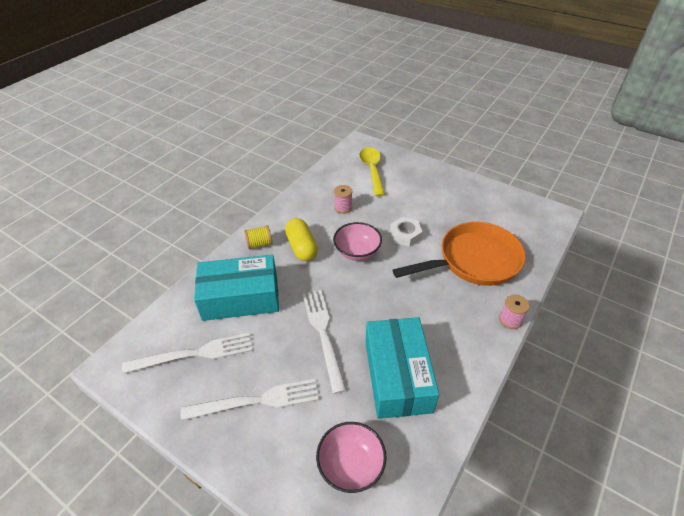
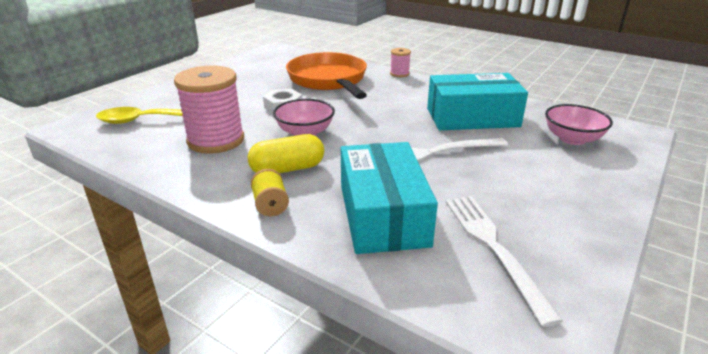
camera: 90 degrees left, 15 degrees down
(256, 401) = (538, 191): white fork -> none
(343, 207) = (216, 140): pink spool -> pink spool, size x2.17

